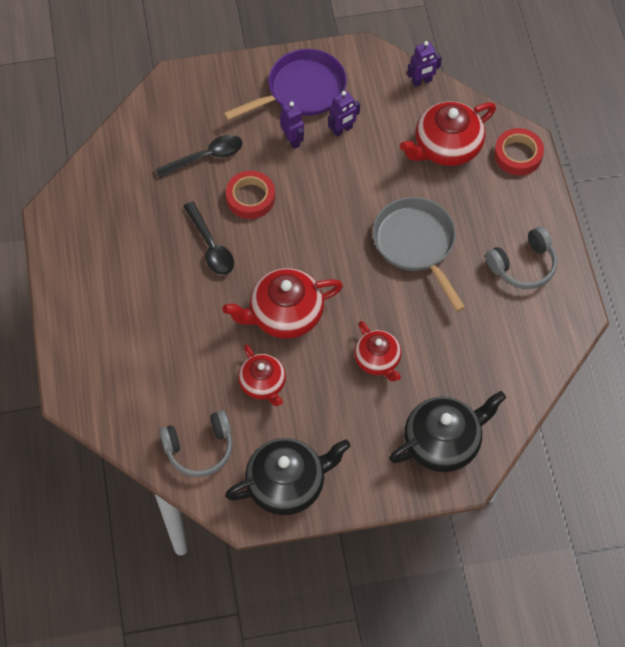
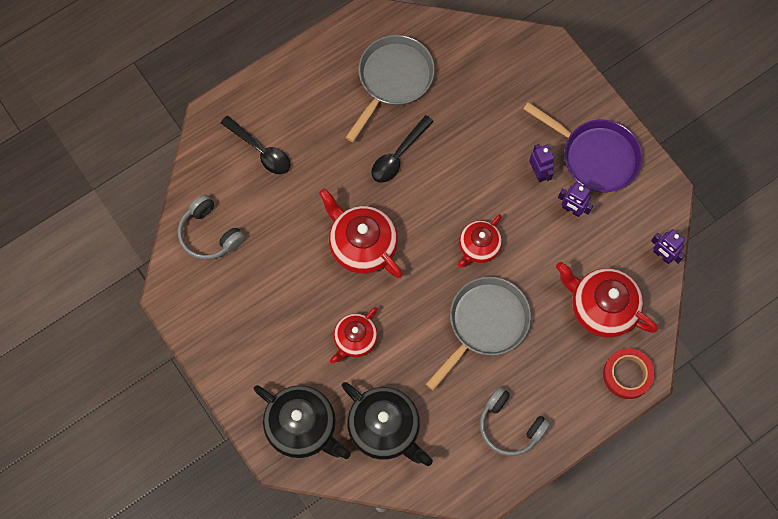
camera: 65 degrees right, 10 degrees up
(129, 218) = (393, 80): none -> grey pan
(205, 157) = (484, 110): black spoon -> black spoon (260, 150)
(250, 198) = (462, 165): red tape -> none
(263, 384) = (289, 256): red teapot -> red teapot (478, 246)
(287, 484) = (209, 316): black teapot -> black teapot (385, 428)
(292, 140) = (538, 172): purple robot -> purple robot turned 60 degrees counterclockwise

